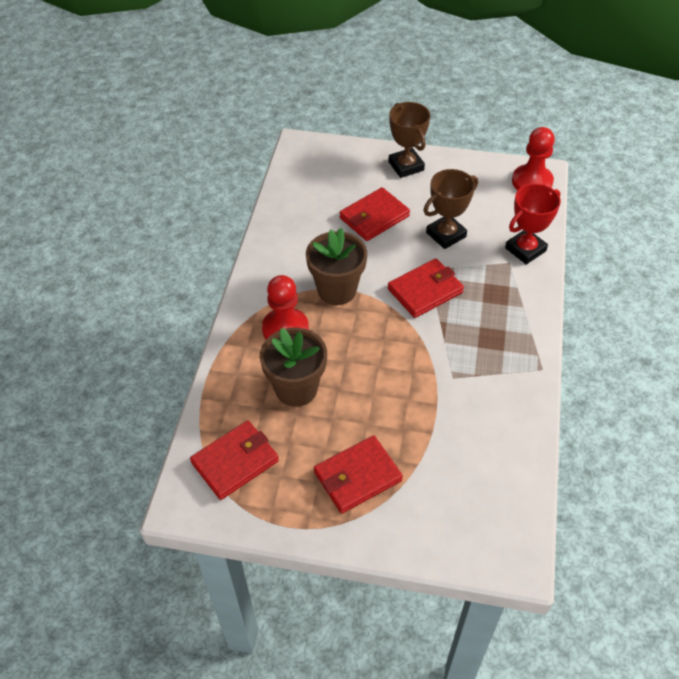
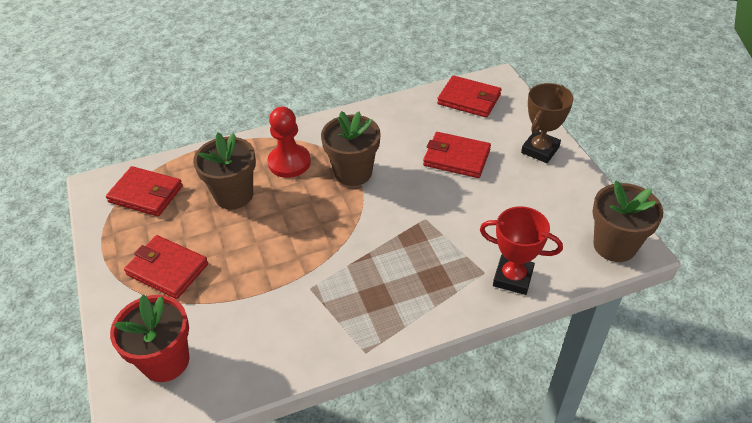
camera: 60 degrees right, 5 degrees down
(425, 291) = (397, 227): red wallet -> red wallet (469, 99)
(446, 235) = (478, 212): brown trophy -> none
(469, 513) = (165, 361): none -> red flower pot
(532, 182) = (614, 245): red pawn -> brown flower pot

